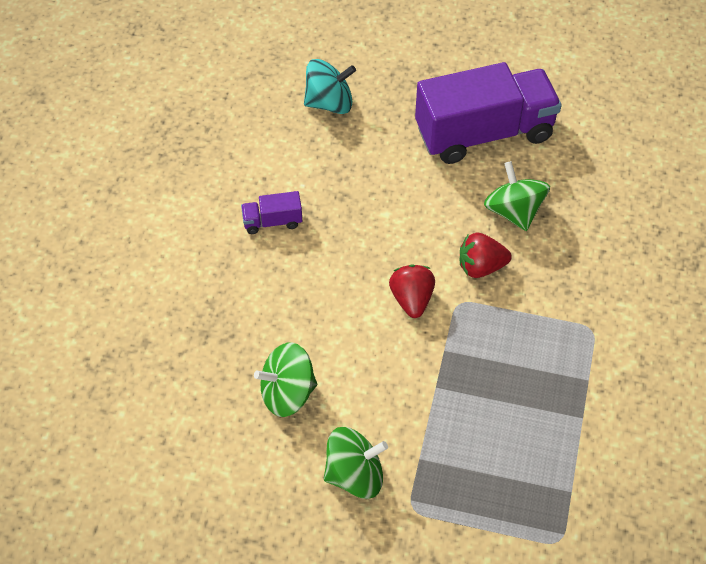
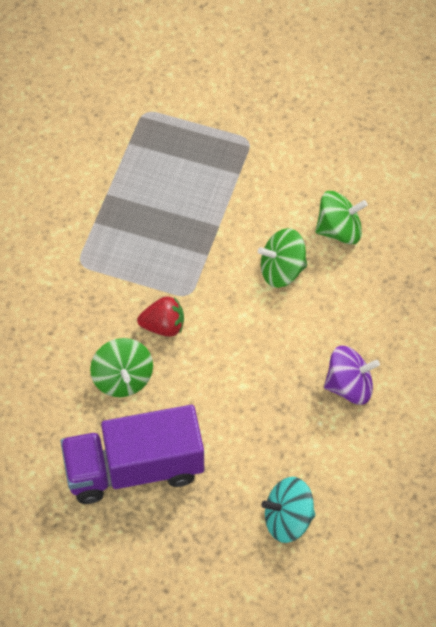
camera: 175 degrees left, 5 degrees up
(272, 221) = (349, 386): purple truck -> purple spinning top
(354, 475) = (289, 166): green spinning top -> green spinning top (282, 270)
(412, 299) = (229, 300): red strawberry -> none

